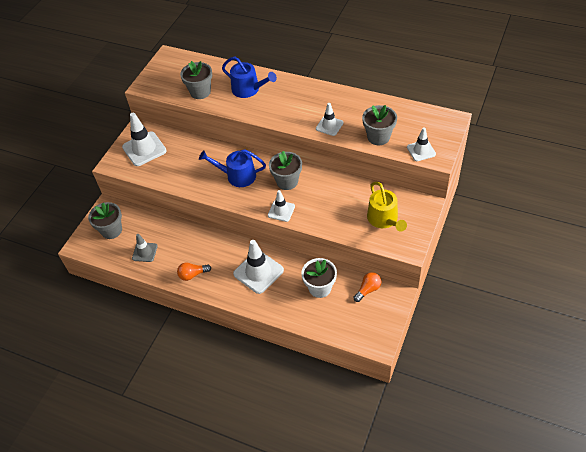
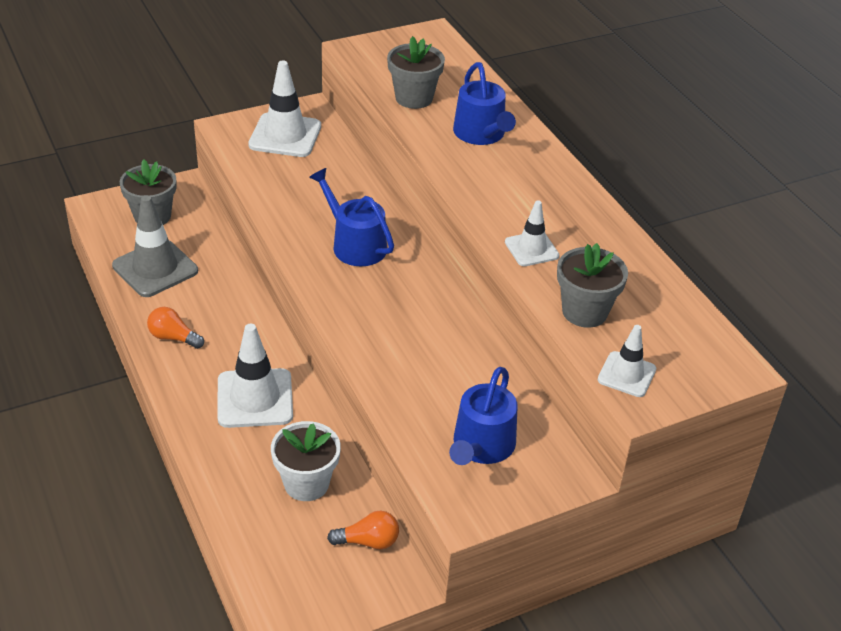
camera: 35 degrees right, 10 degrees down
(145, 252) = (155, 268): grey traffic cone -> grey traffic cone, size x1.70
(281, 211) = (353, 327): white traffic cone -> none
(287, 181) = (410, 297): grey flower pot -> none
(384, 219) = (481, 446): yellow watering can -> blue watering can

